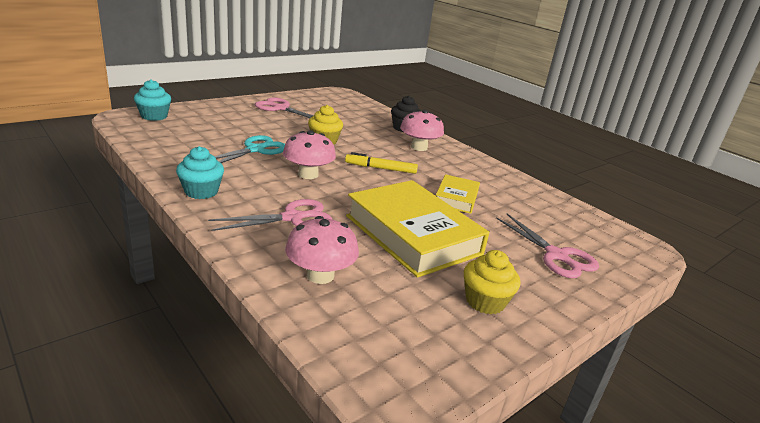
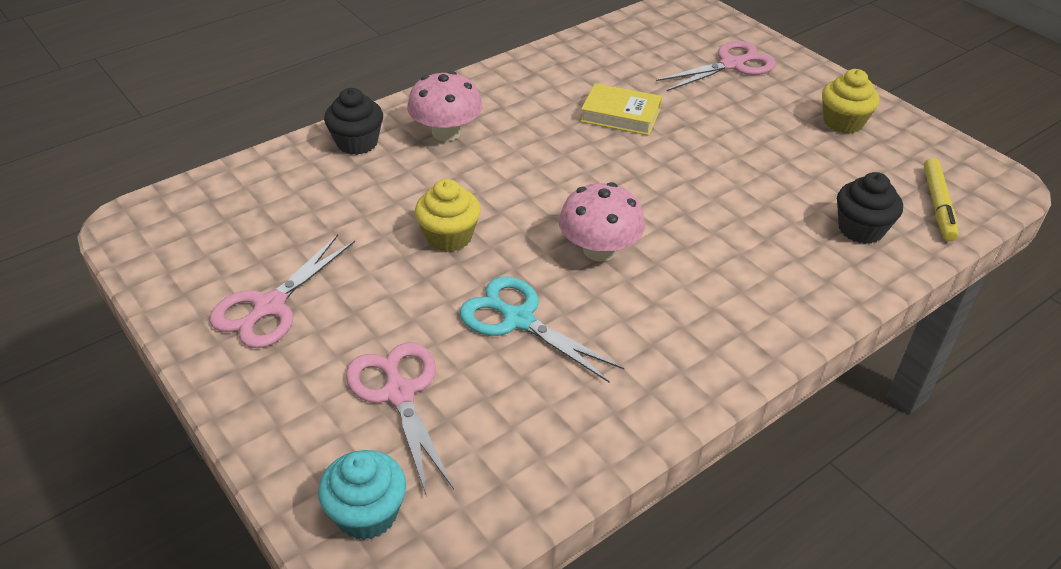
camera: 85 degrees left, 15 degrees up
(201, 191) = (708, 361): turquoise cupcake -> none
(292, 218) = (744, 258): pink scissors -> pink scissors (399, 394)
(320, 275) = (861, 229): pink mushroom -> black cupcake
(380, 168) = (547, 176): yellow marker -> yellow marker (938, 205)
(412, 235) = (736, 158): yellow book -> none

